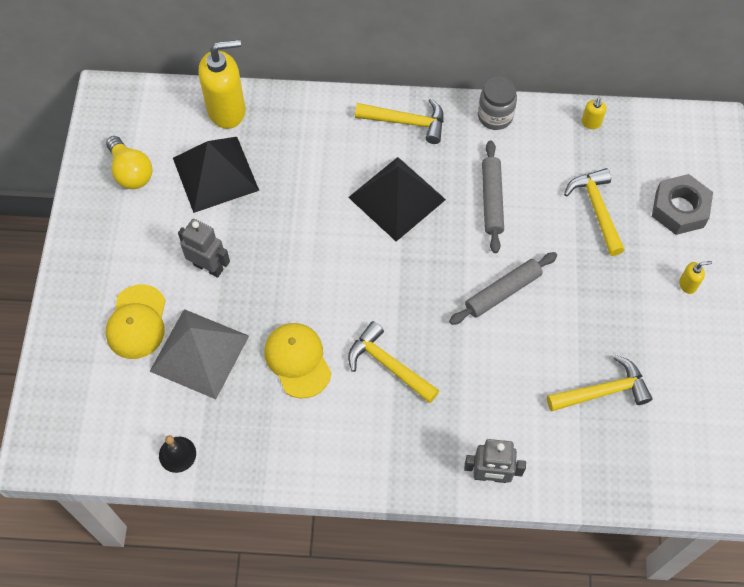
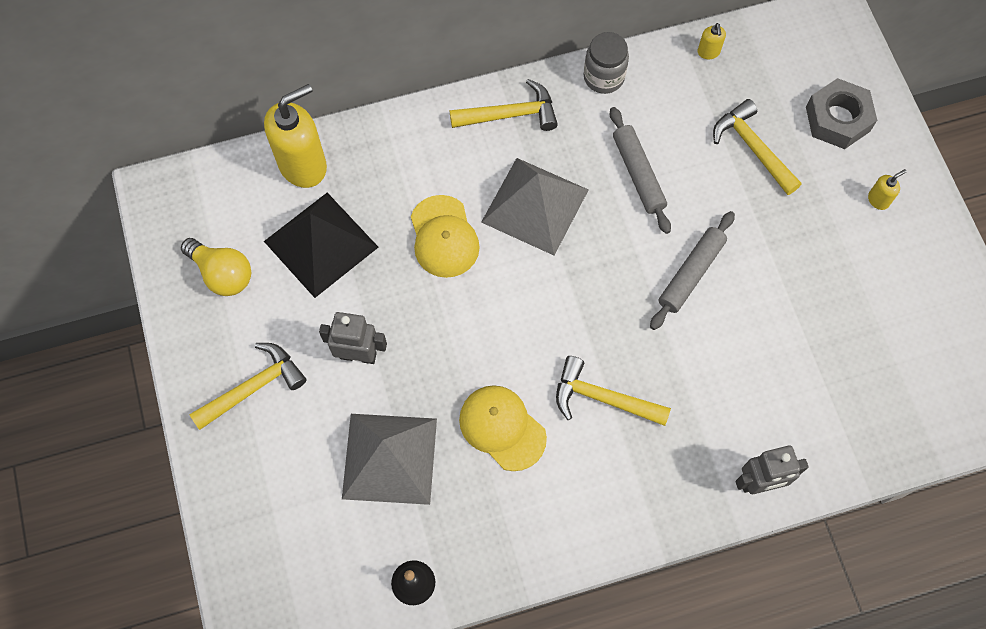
camera: 20 degrees left, 5 degrees up
(137, 322) = (303, 447): yellow cap -> yellow cap (444, 237)
(396, 198) = (535, 206): black pyramid -> grey pyramid
(603, 391) = (838, 347): yellow hammer -> yellow hammer (254, 387)

